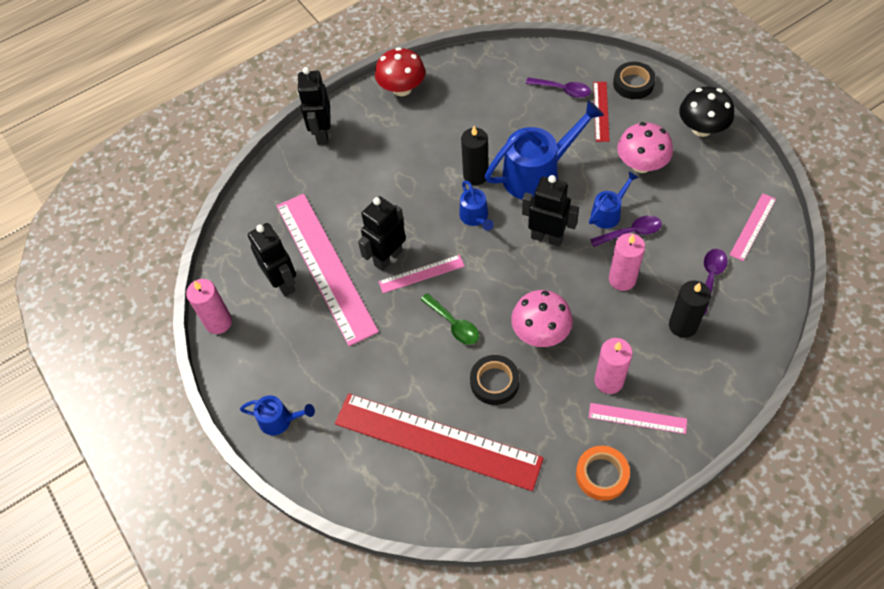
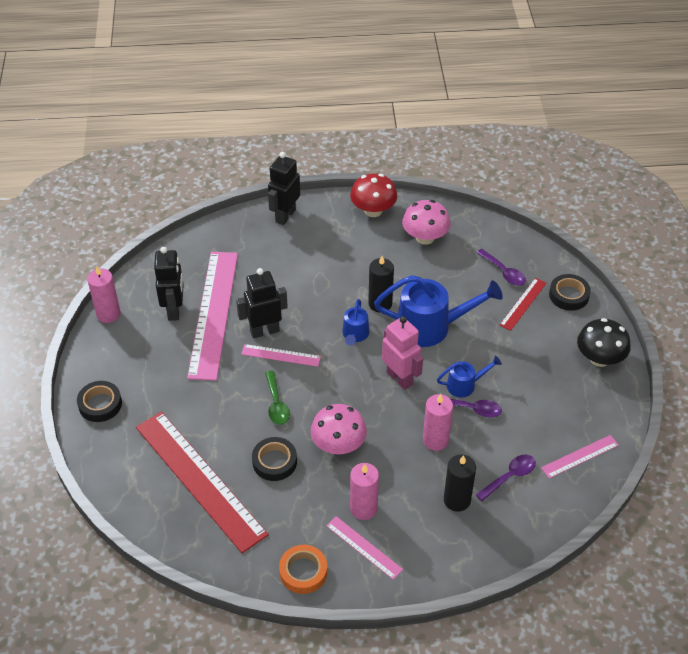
camera: 25 degrees right, 10 degrees down
(280, 420) = (100, 404): blue watering can -> black tape
(547, 237) = (400, 378): black robot -> pink robot
(641, 164) = (523, 361): pink mushroom -> pink mushroom (425, 237)

